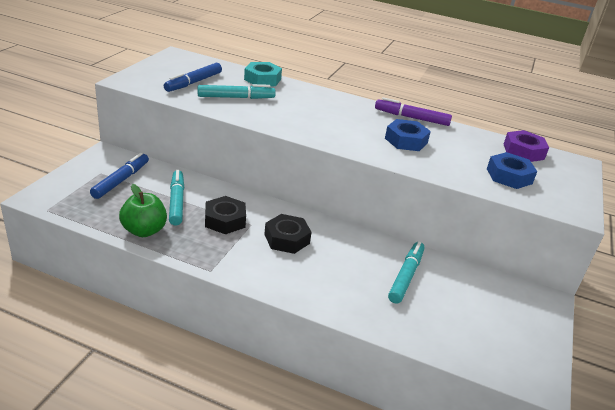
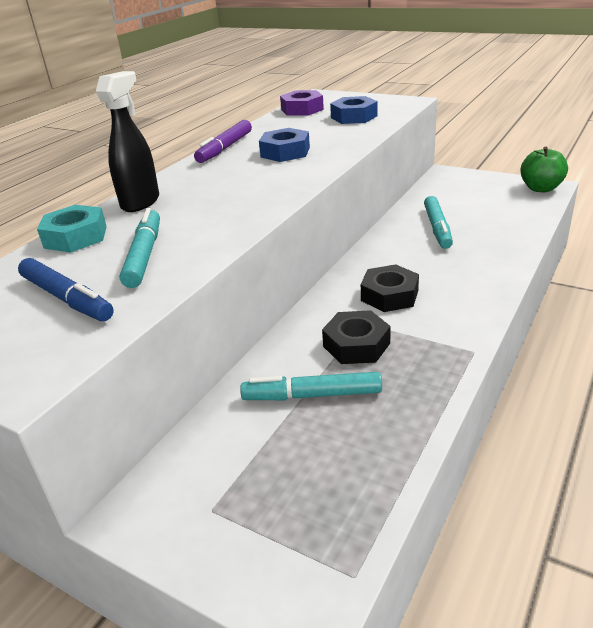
camera: 75 degrees left, 0 degrees up
(121, 180) = (243, 473): blue marker -> none
(144, 230) = (398, 423): green apple -> green apple (541, 188)
(309, 93) = (141, 202): none -> black spray bottle
(406, 276) = (437, 228): turquoise marker -> turquoise marker turned 120 degrees counterclockwise

